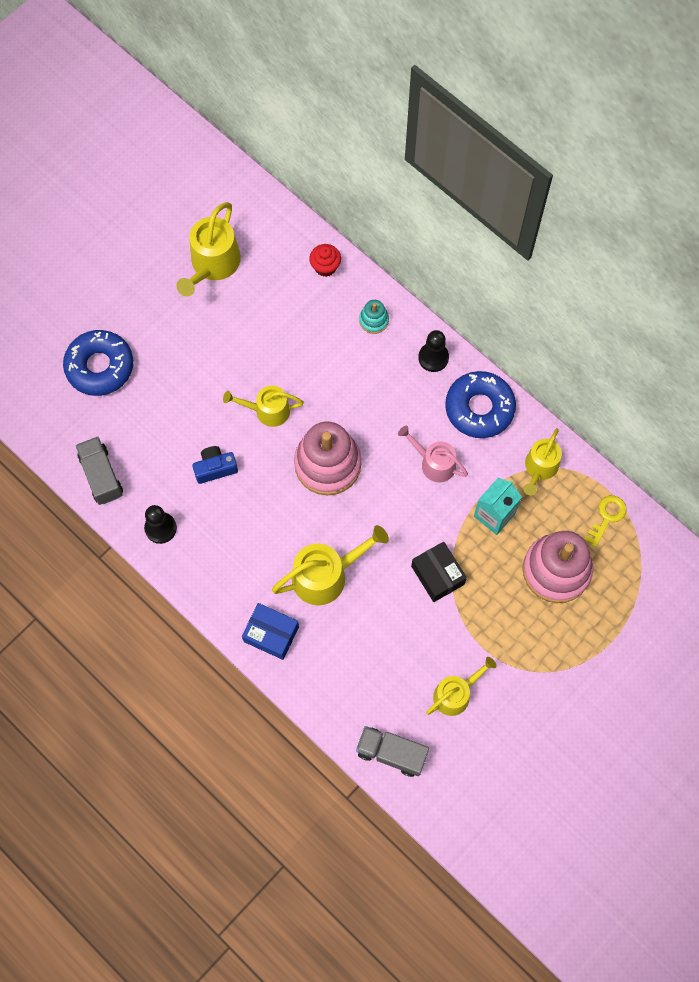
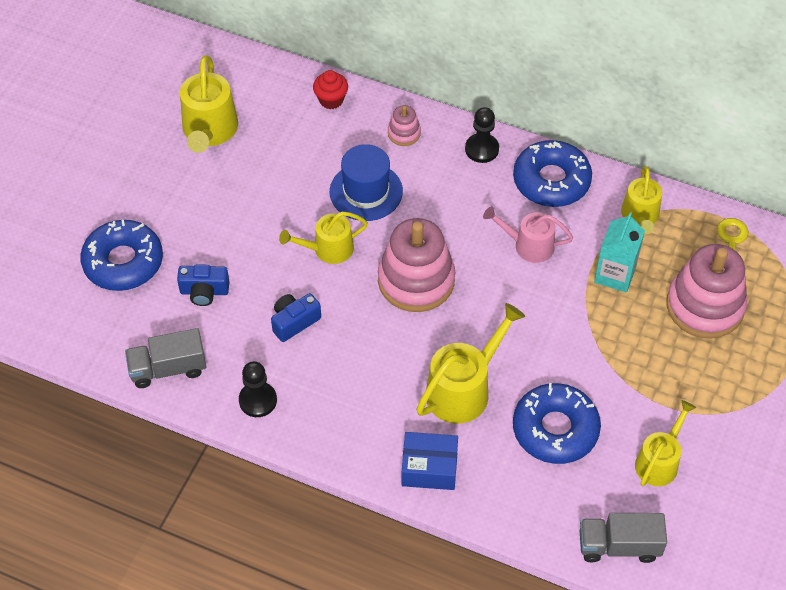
camera: 20 degrees left, 15 degrees down
(101, 476) = (168, 368): grey truck -> grey truck turned 60 degrees counterclockwise
(154, 416) = (204, 291): none -> blue camera
(320, 366) = (366, 191): none -> blue hat
(374, 320) = (404, 133): turquoise stacking toy -> pink stacking toy
(384, 636) = (555, 429): none -> blue donut
(438, 575) = (583, 350): black box -> none

